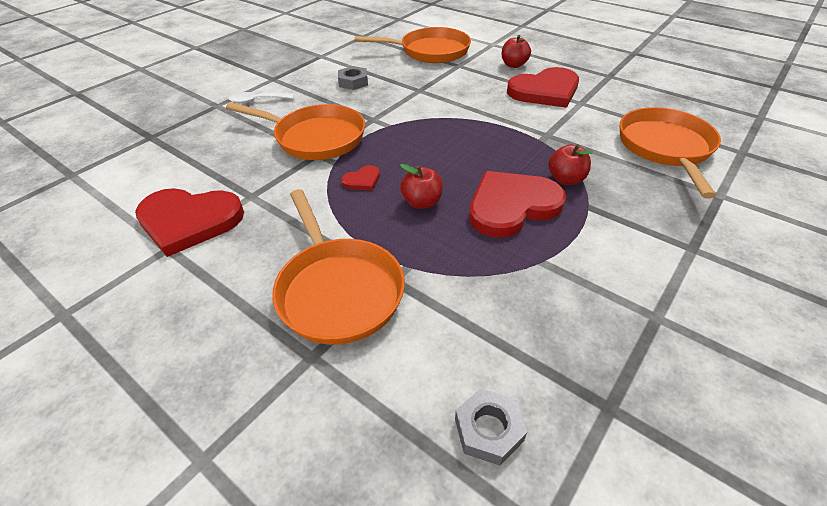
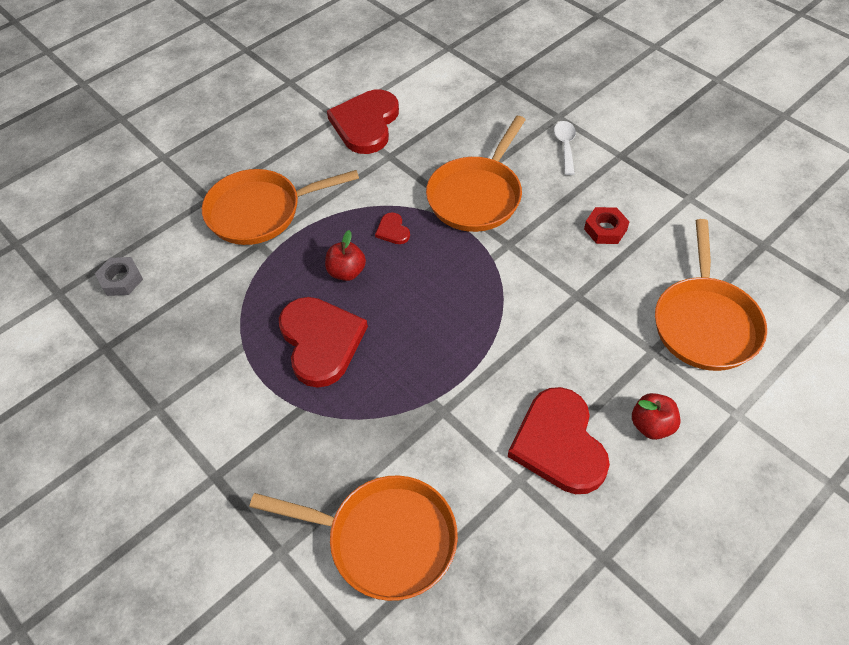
camera: 100 degrees right, 10 degrees up
(353, 82) = (605, 229): grey nut -> red nut
(566, 179) = (350, 402): red apple -> none

